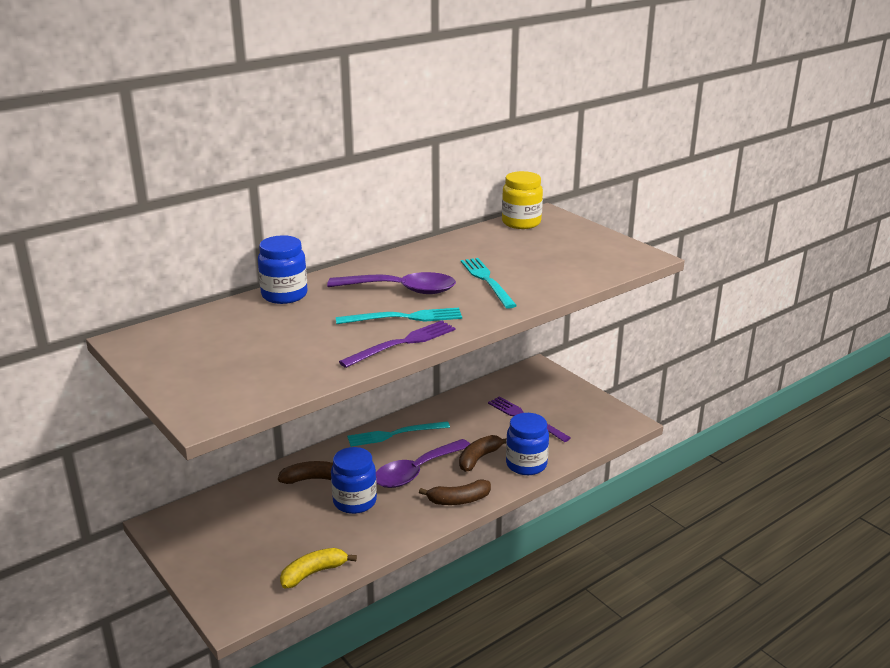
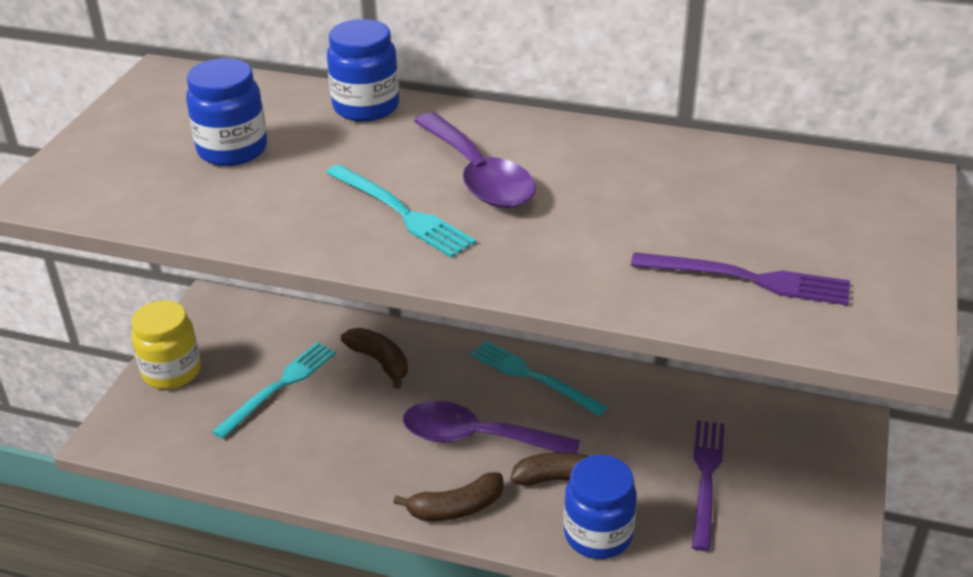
camera: 55 degrees right, 10 degrees up
(313, 573) = (218, 458): yellow banana -> none
(354, 501) = (369, 418): blue jar -> blue jar (232, 150)
(402, 343) = (328, 242): purple fork -> purple fork (748, 279)
(459, 500) = (456, 508): brown banana -> brown banana turned 60 degrees counterclockwise
(487, 281) = (593, 228): turquoise fork -> turquoise fork (279, 387)
(521, 223) = (835, 173): yellow jar -> yellow jar (172, 372)

